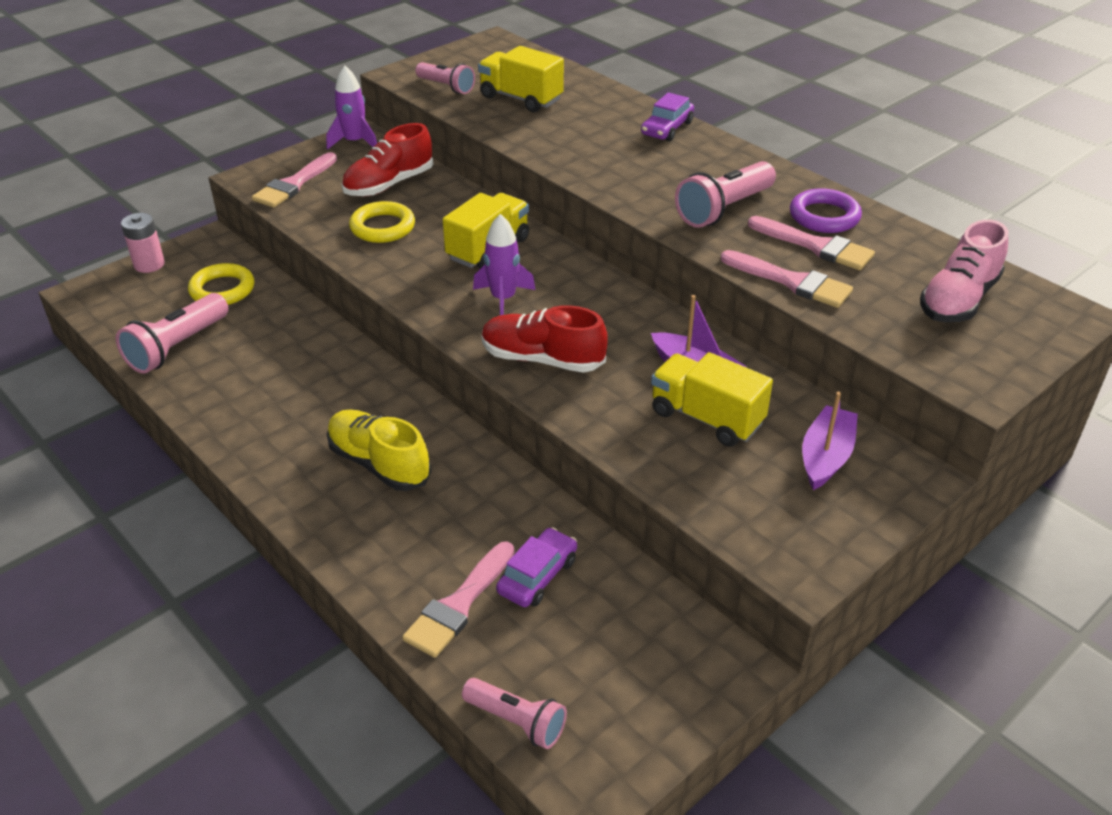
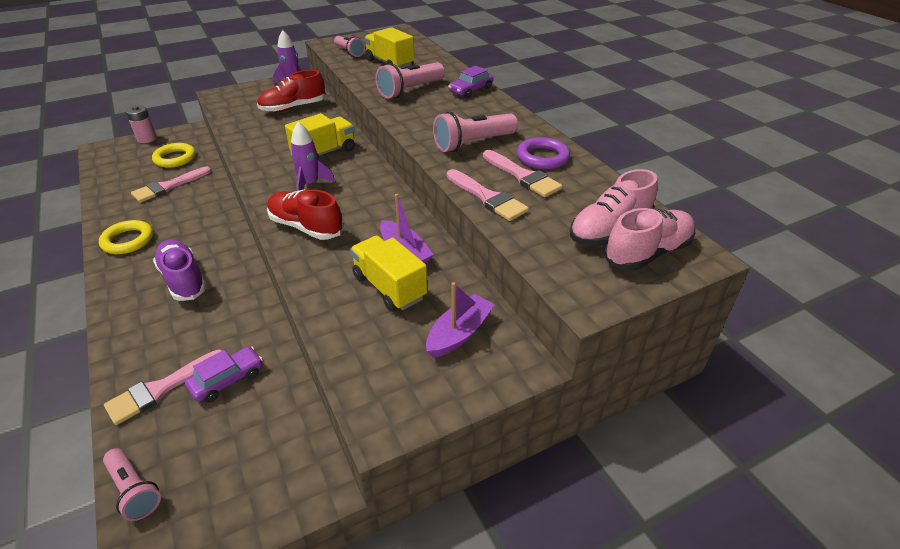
camera: 15 degrees right, 0 degrees up
(177, 347) = (124, 187): pink flashlight -> pink flashlight (410, 90)
(294, 184) = (239, 101): pink brush -> pink brush (168, 186)
(379, 463) = (183, 279): yellow shoe -> purple shoe
(382, 227) = (270, 131): yellow ring -> yellow ring (128, 240)
(1015, 320) = (647, 253): none -> pink shoe

